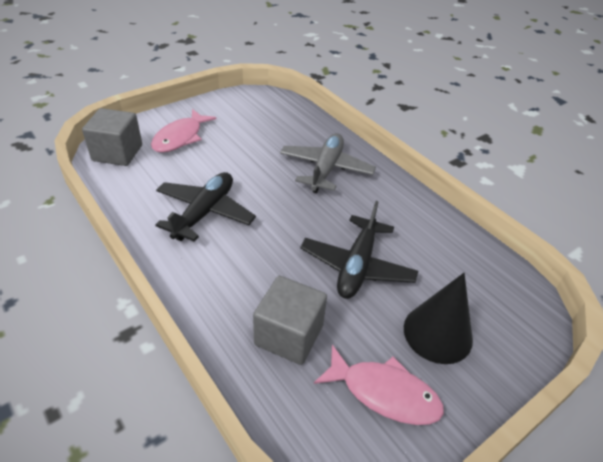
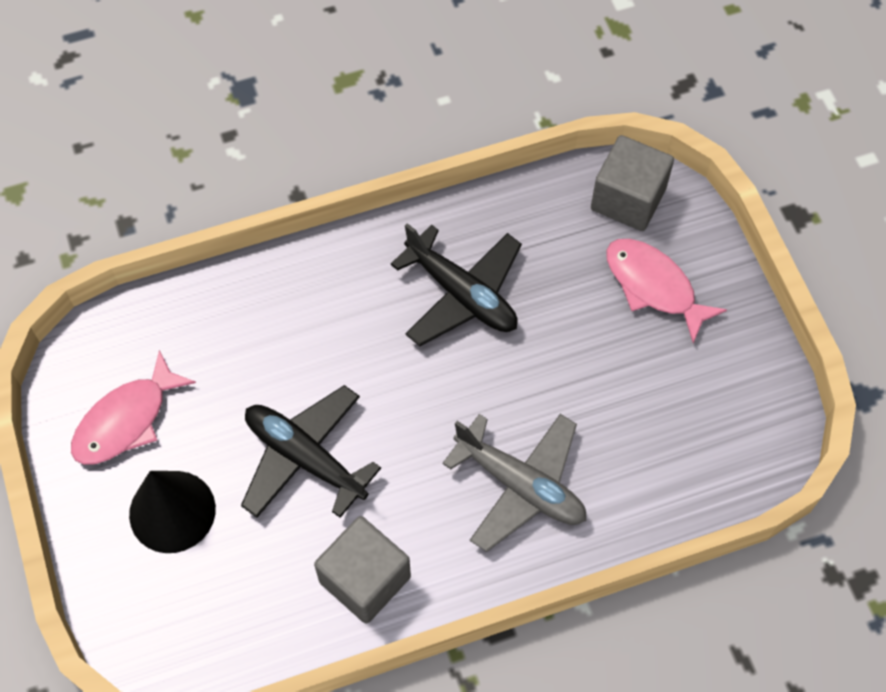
camera: 110 degrees right, 20 degrees up
(289, 335) = (231, 347): grey cube -> grey cube (365, 579)

